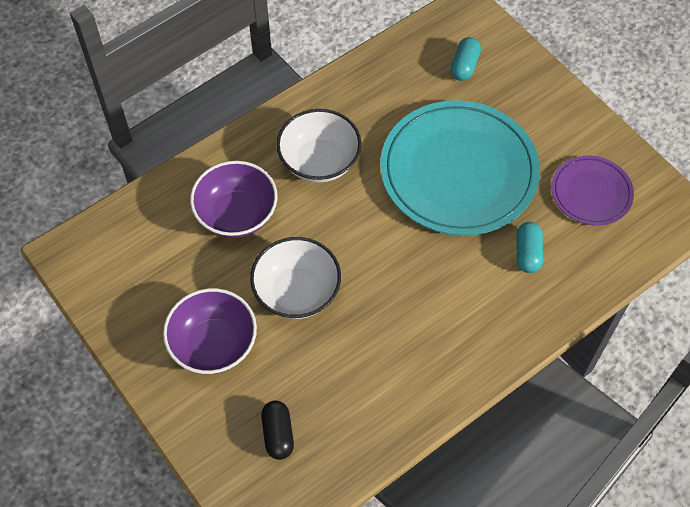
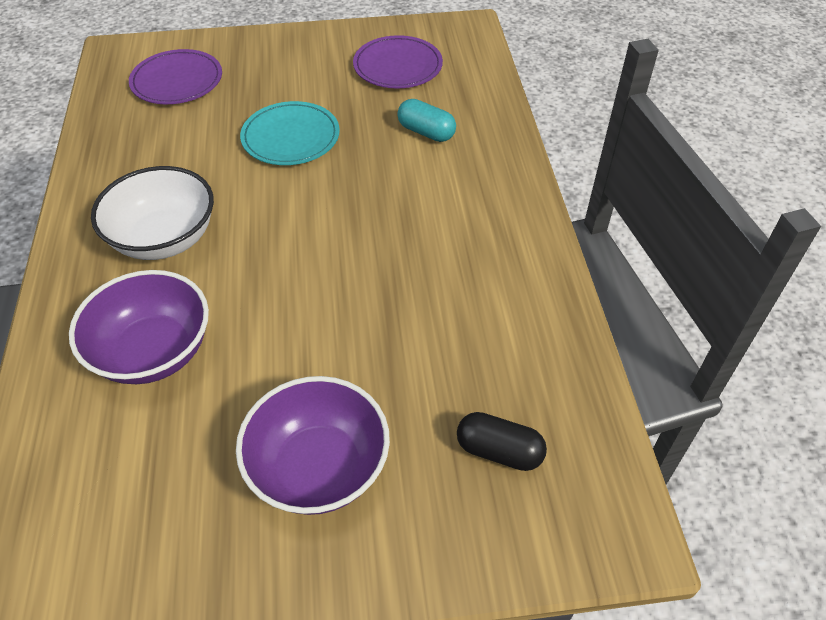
camera: 60 degrees left, 10 degrees down
(297, 292) = (316, 339): white bowl -> none
(458, 171) = (291, 137): turquoise plate -> turquoise plate, size x0.51
(464, 66) = (177, 81): turquoise capsule -> purple plate

